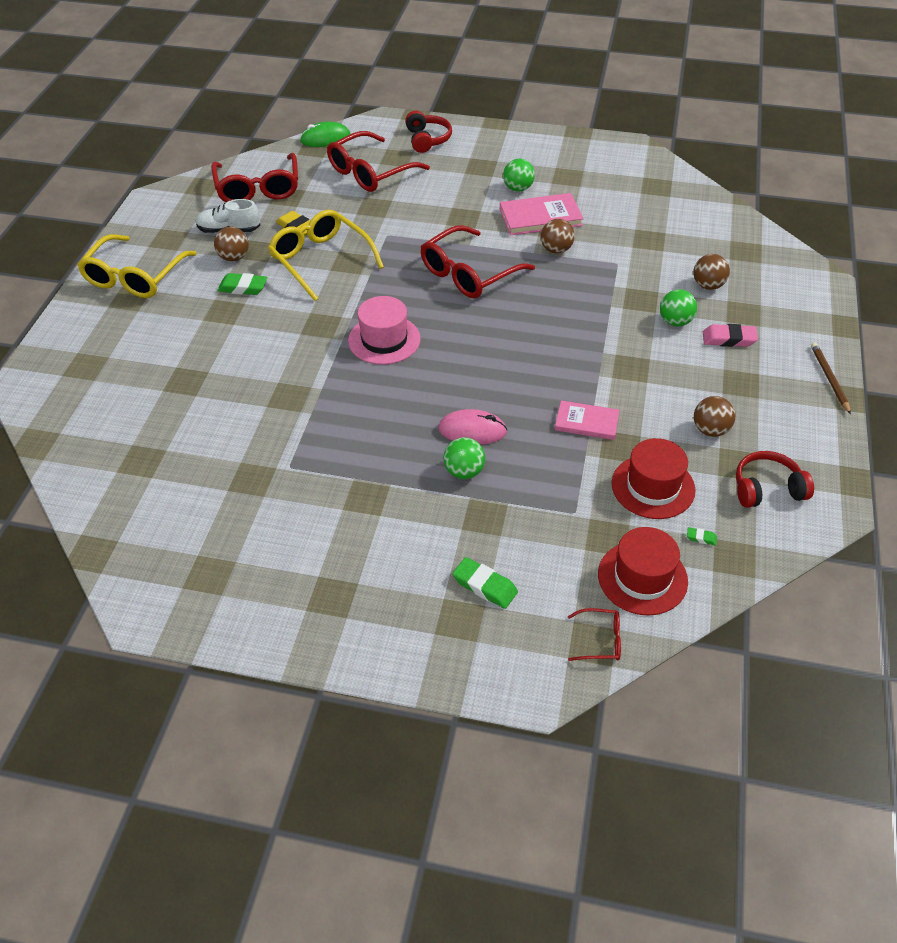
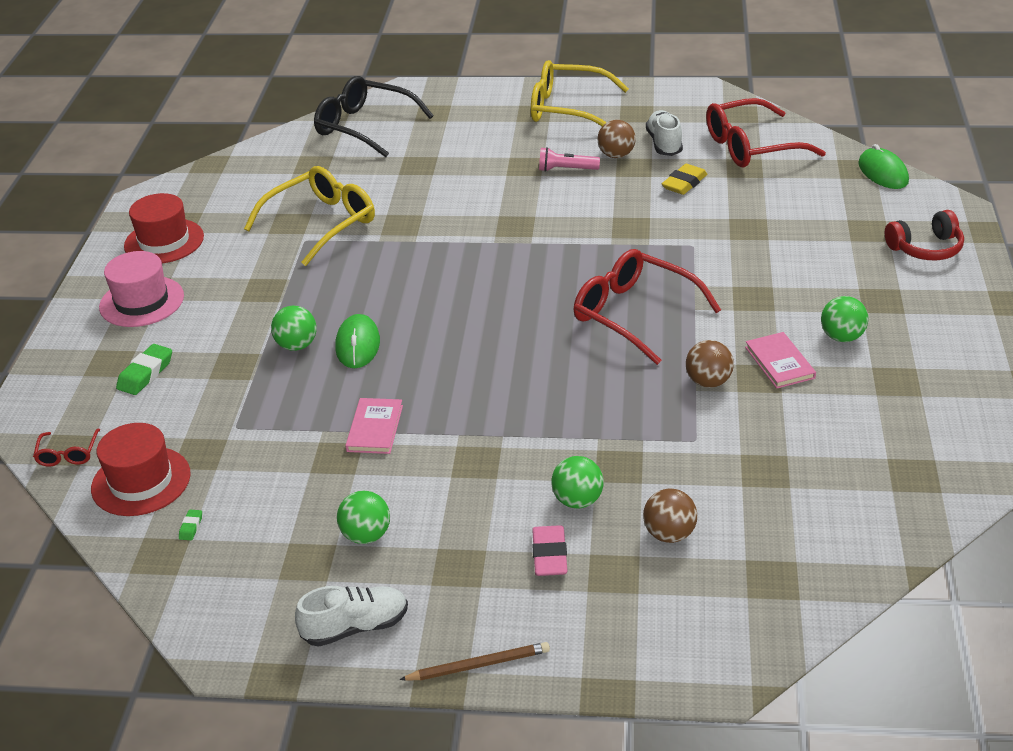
camera: 85 degrees right, 10 degrees down
(84, 418) = (364, 127): none -> black glasses
(243, 288) = (566, 169): green eraser -> pink flashlight
(321, 260) = (628, 208): yellow glasses -> yellow glasses (321, 223)
(370, 172) = (823, 215): red glasses -> none
(384, 340) = (497, 269): pink hat -> pink hat (142, 301)
(472, 430) = (358, 345): pink mouse -> green mouse
(540, 217) = (779, 362): pink book -> pink book, size x0.65
(653, 486) = (271, 486): red hat -> red hat (164, 241)
(710, 430) = (366, 535): brown ball -> green ball
(767, 489) = (264, 587): red headphones -> none
(802, 438) = (355, 627): none -> white shoe

